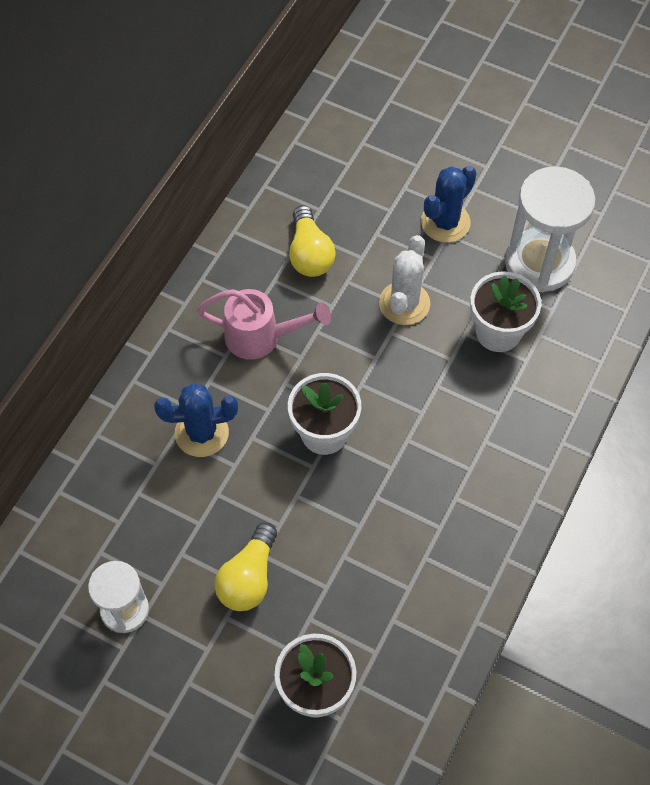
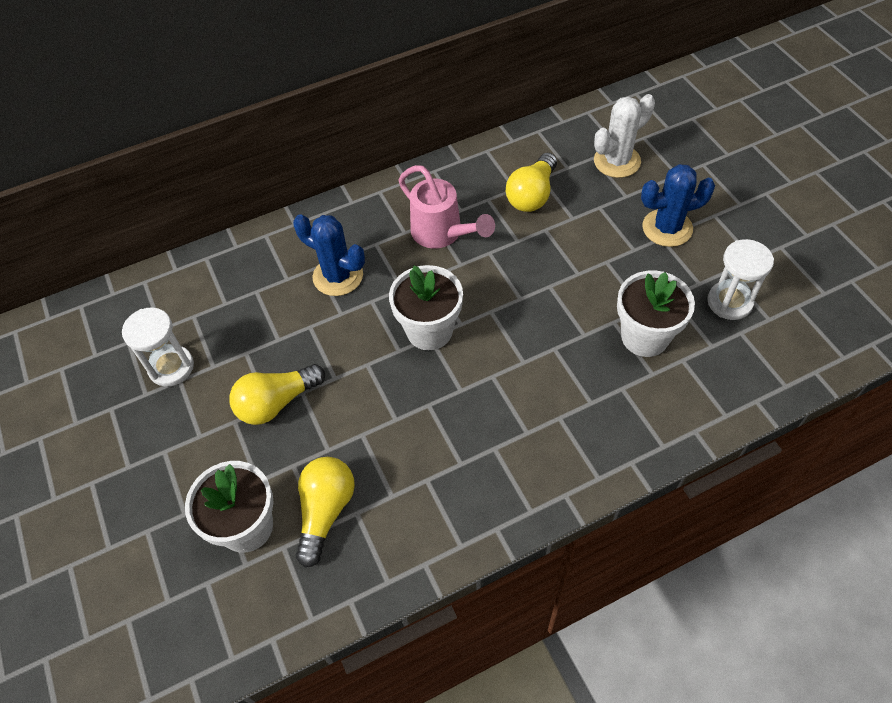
camera: 40 degrees right, 5 degrees down
(368, 636) = (325, 511): none -> yellow light bulb
(404, 303) = (579, 270): white cactus -> white cactus (617, 161)
(539, 263) = (729, 302): white hourglass -> white hourglass, size x0.60

